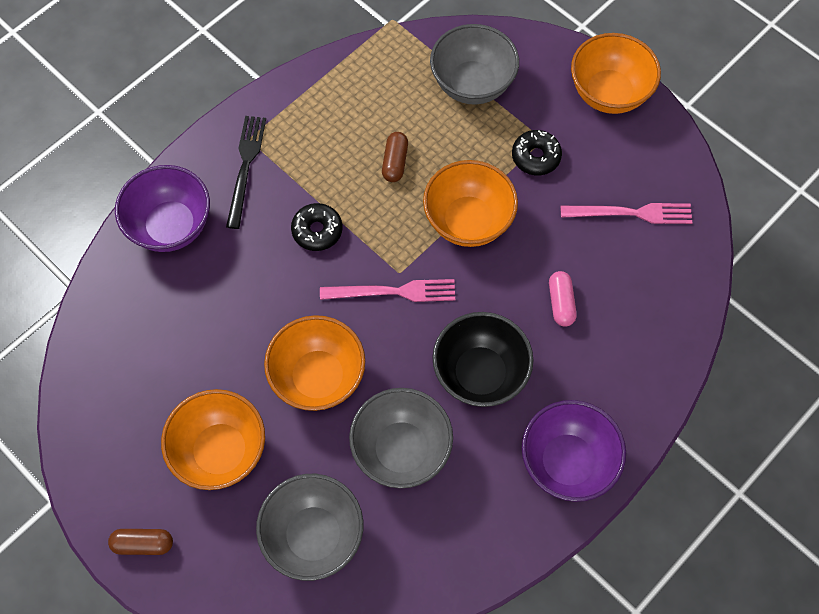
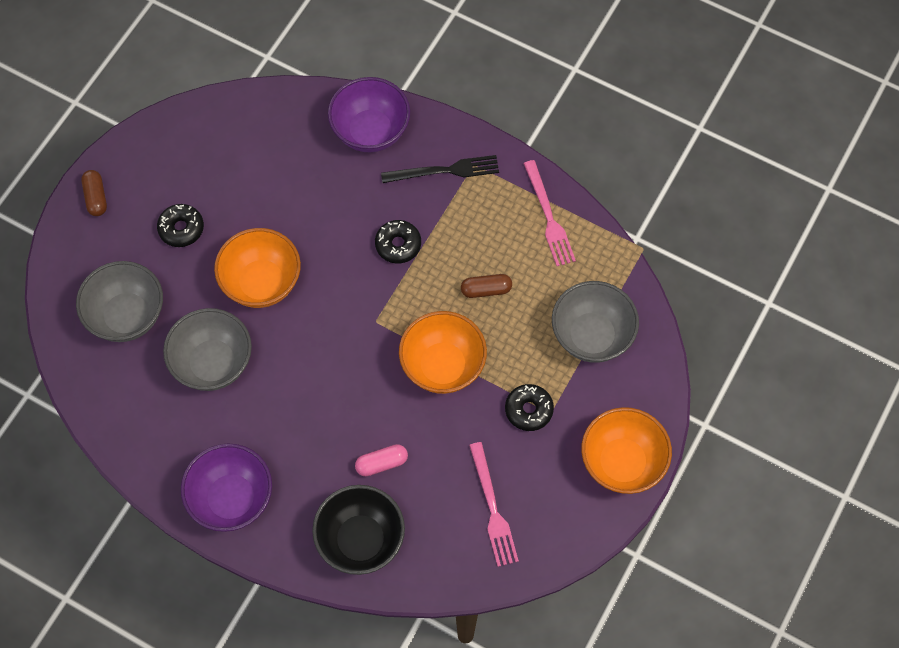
camera: 75 degrees right, 0 degrees up
(220, 451) = (181, 229): orange bowl -> black donut
(392, 292) = (355, 320): pink fork -> pink fork (548, 216)
(480, 373) = (296, 410): black bowl -> black bowl (360, 540)

